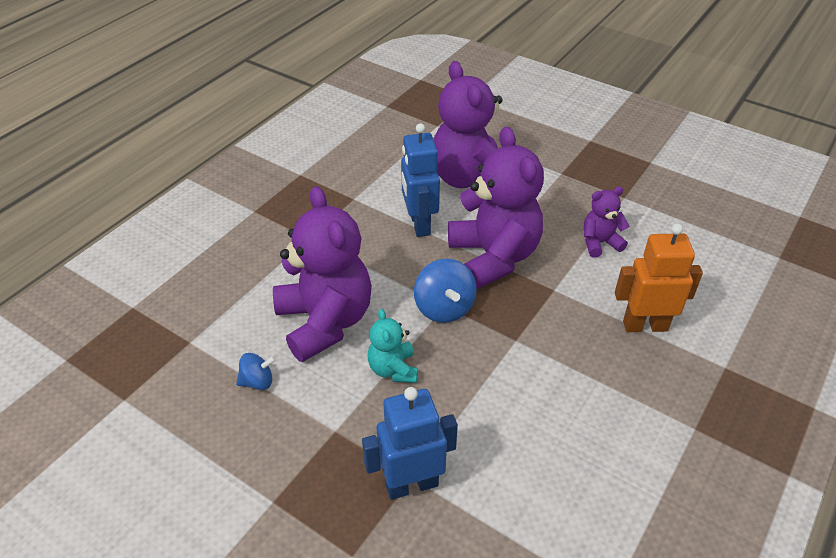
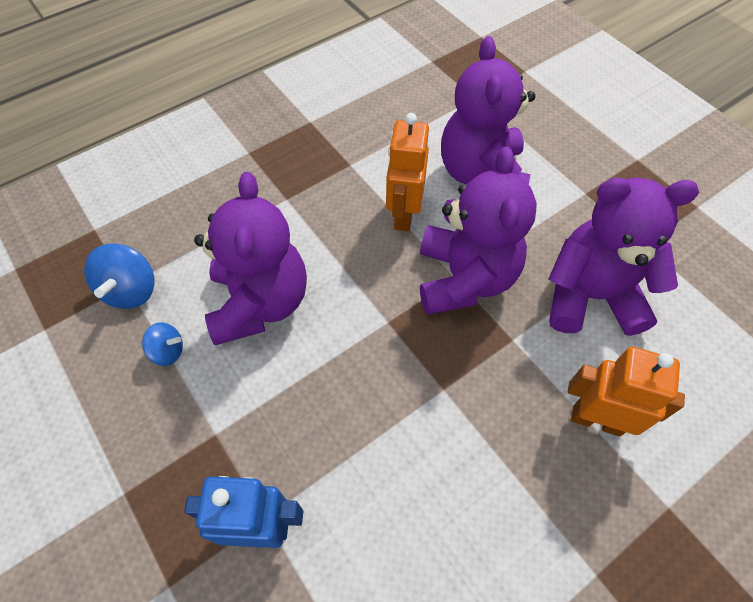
camera: 20 degrees right, 15 degrees up
(393, 369) = (302, 382): turquoise teddy bear -> none
(419, 224) = (403, 214): blue robot -> orange robot
(444, 308) = (385, 325): blue spinning top -> blue spinning top (131, 290)
(599, 243) = (590, 296): purple teddy bear -> purple teddy bear, size x2.07

